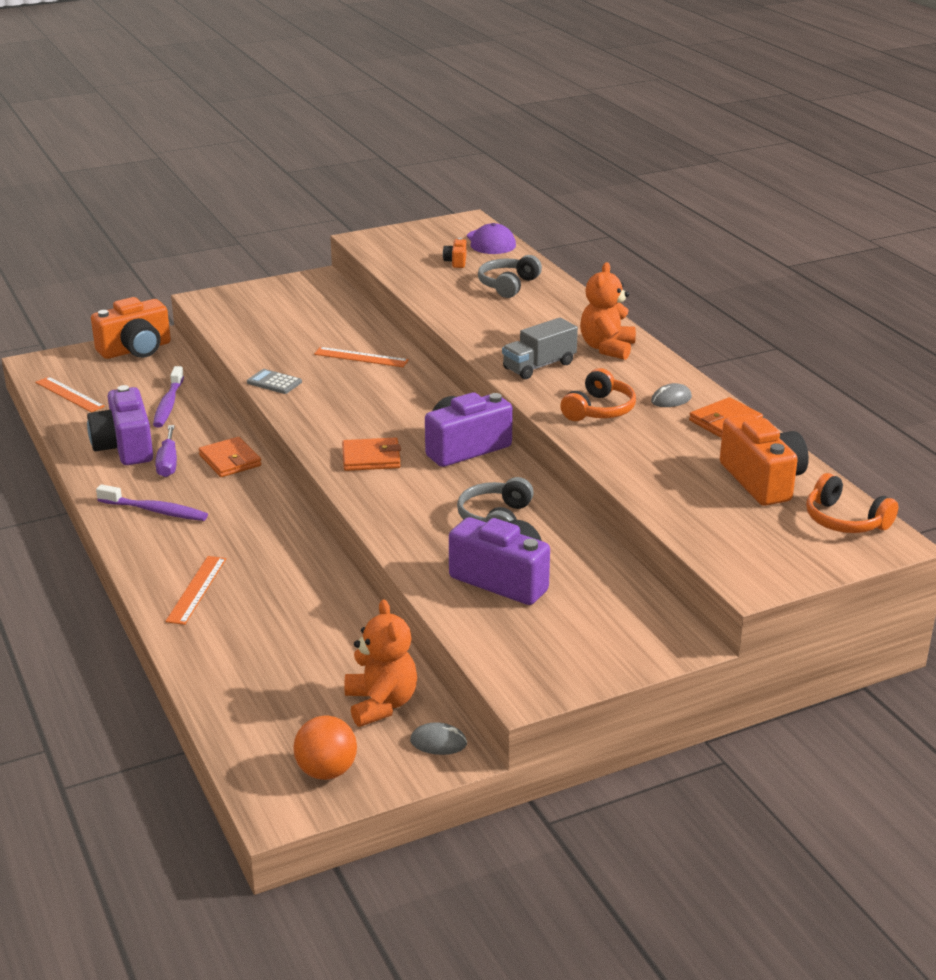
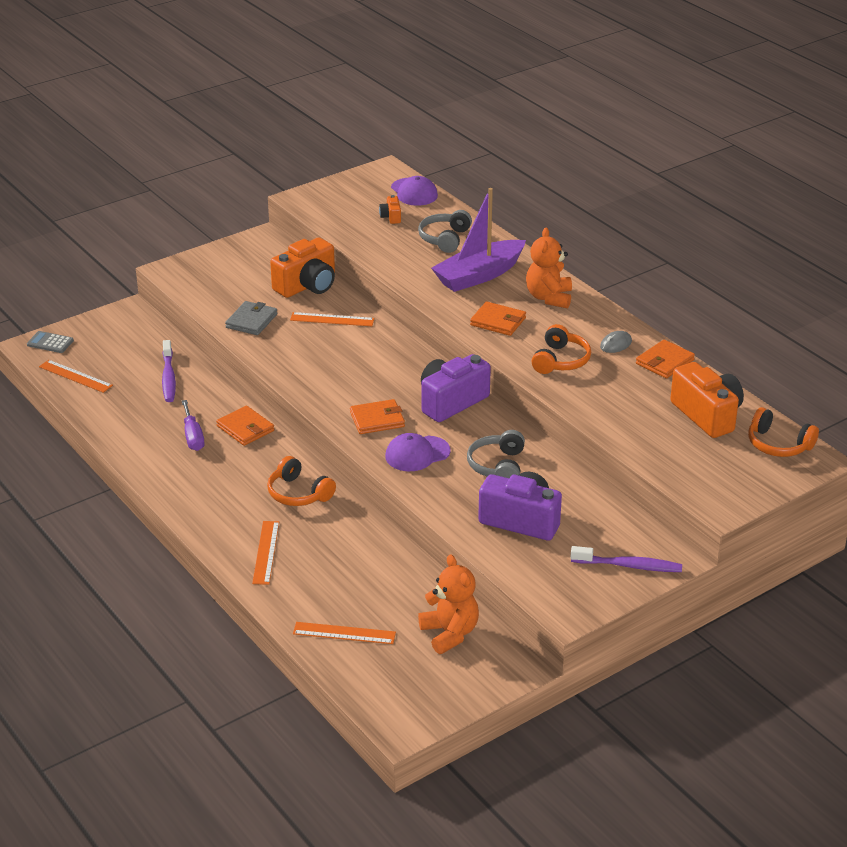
camera: 10 degrees left, 5 degrees up
(125, 447) = (148, 424): purple camera -> none
(136, 350) = (115, 323): orange camera -> orange camera (307, 285)
(155, 511) = (201, 484): purple toothbrush -> purple toothbrush (629, 566)
(251, 689) = (344, 633): none -> orange ruler
(261, 531) = (298, 493): none -> orange headphones
(271, 351) = (251, 321): none -> grey wallet
(274, 382) = (266, 352): grey calculator -> grey calculator (50, 343)
(326, 771) = (427, 692): orange ball -> none
(404, 497) = (417, 454): none -> purple cap
(438, 742) = (504, 659): grey mouse -> none
(533, 321) = (479, 275): none -> purple boat
(539, 366) = (498, 321): grey truck -> orange wallet

